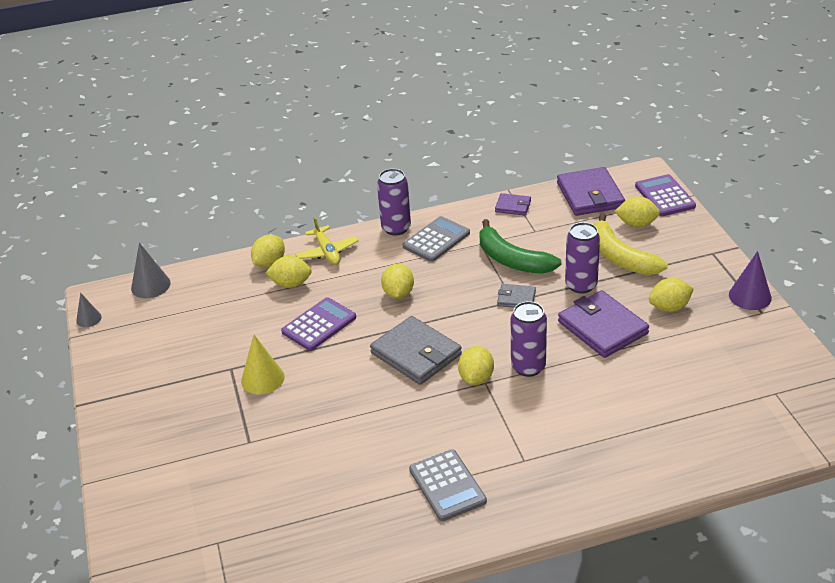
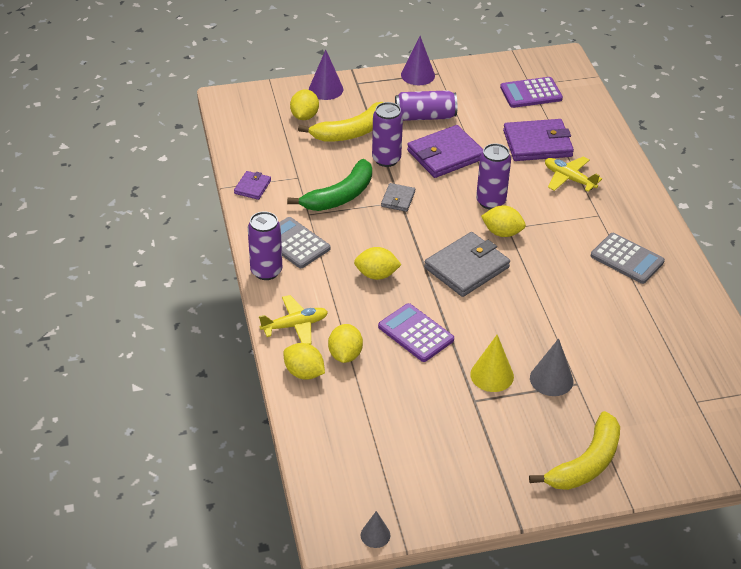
camera: 90 degrees left, 5 degrees up
(143, 448) = (586, 463): none -> yellow banana
(150, 285) = (322, 479): grey cone -> grey cone (551, 379)
(447, 485) = (627, 259): grey calculator -> grey calculator turned 60 degrees clockwise
(587, 432) = (569, 179): none -> yellow plane
(590, 195) = (250, 137): purple wallet -> purple wallet (537, 143)
(664, 196) = (266, 94): purple calculator -> purple calculator (531, 93)
(669, 307) = (425, 116): yellow lemon -> purple can
(691, 233) = (326, 89): none -> purple cone

